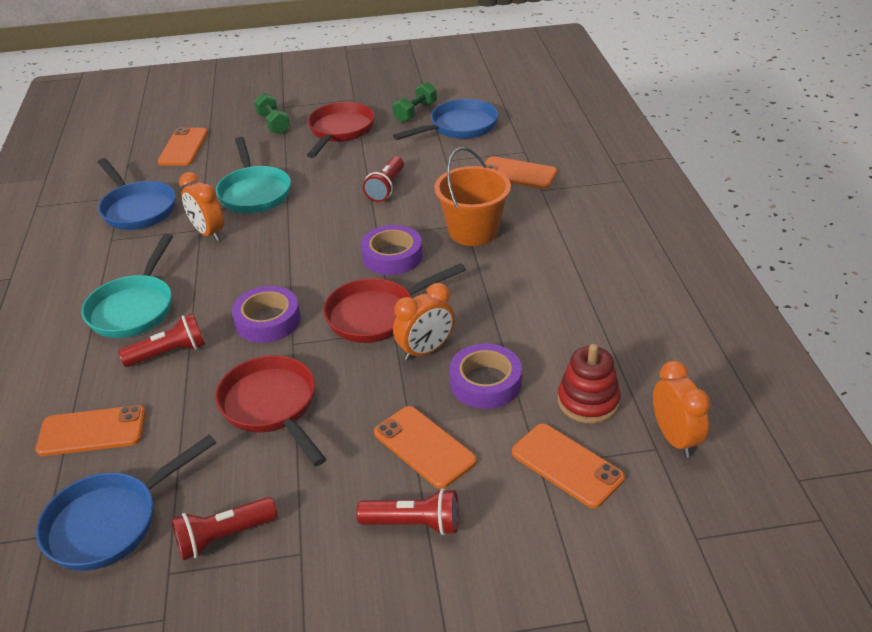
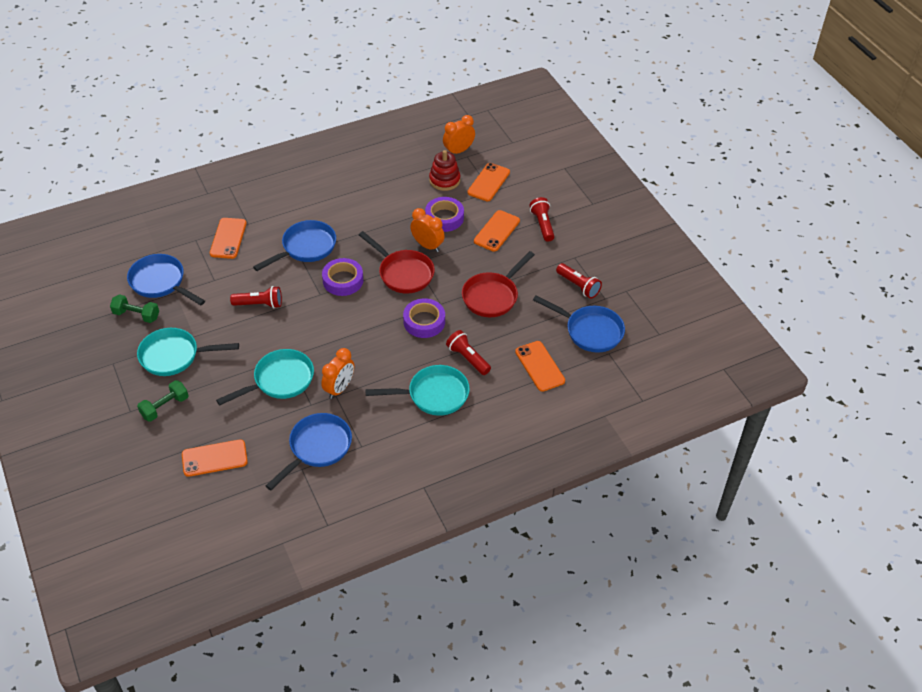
camera: 110 degrees left, 10 degrees up
(340, 131) = (174, 356): red pan -> turquoise pan
(473, 231) = (305, 248): orange bucket -> blue pan

